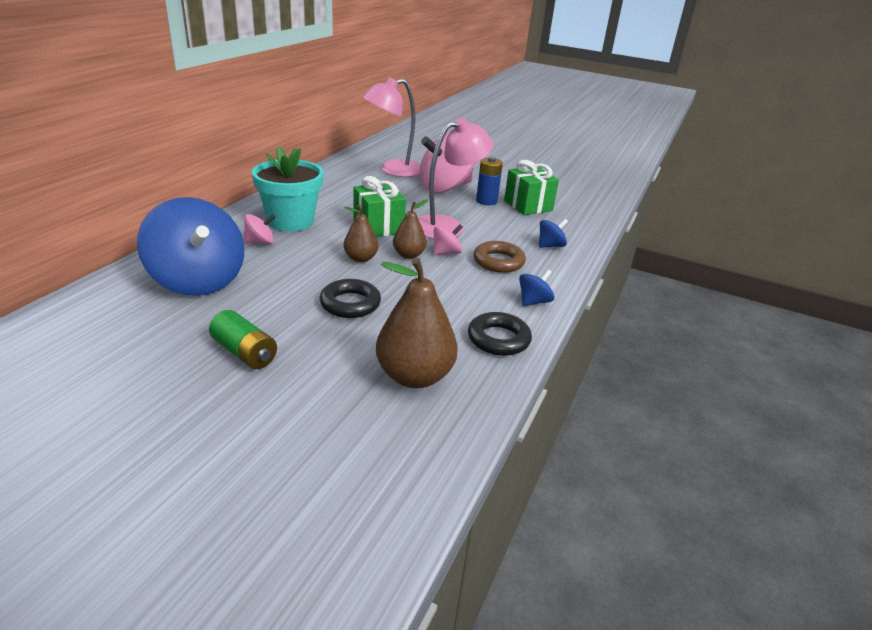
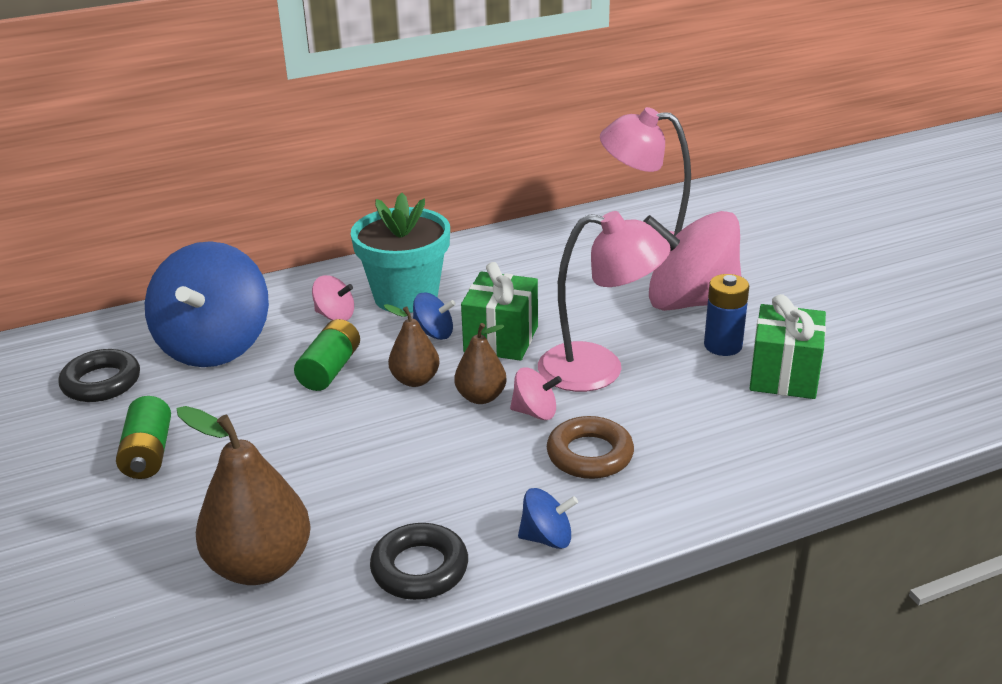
camera: 45 degrees right, 0 degrees up
(300, 269) = (330, 369): none -> green battery
(350, 304) = (320, 439): black ring -> black ring (101, 382)
(550, 246) = (713, 460): blue spinning top -> blue spinning top (434, 333)

